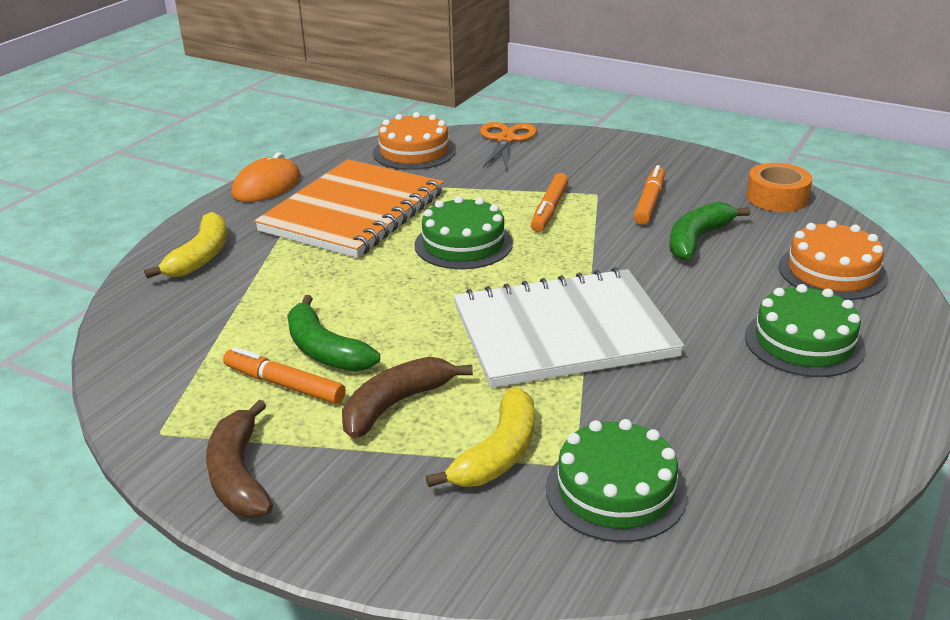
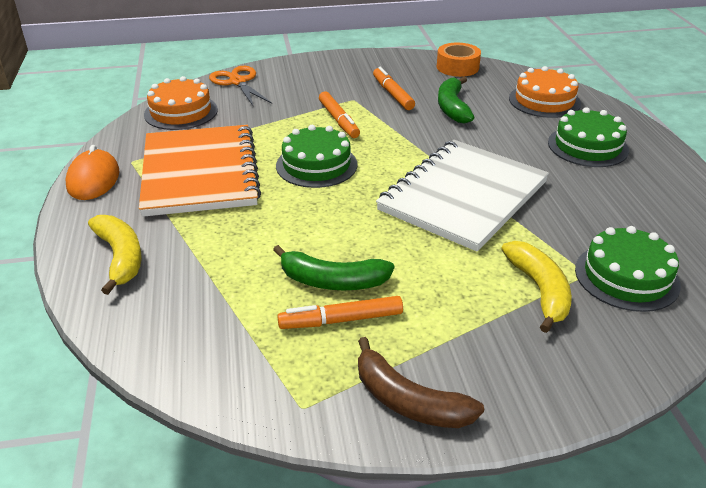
camera: 40 degrees left, 5 degrees up
(396, 404) = (435, 293): brown banana -> none

